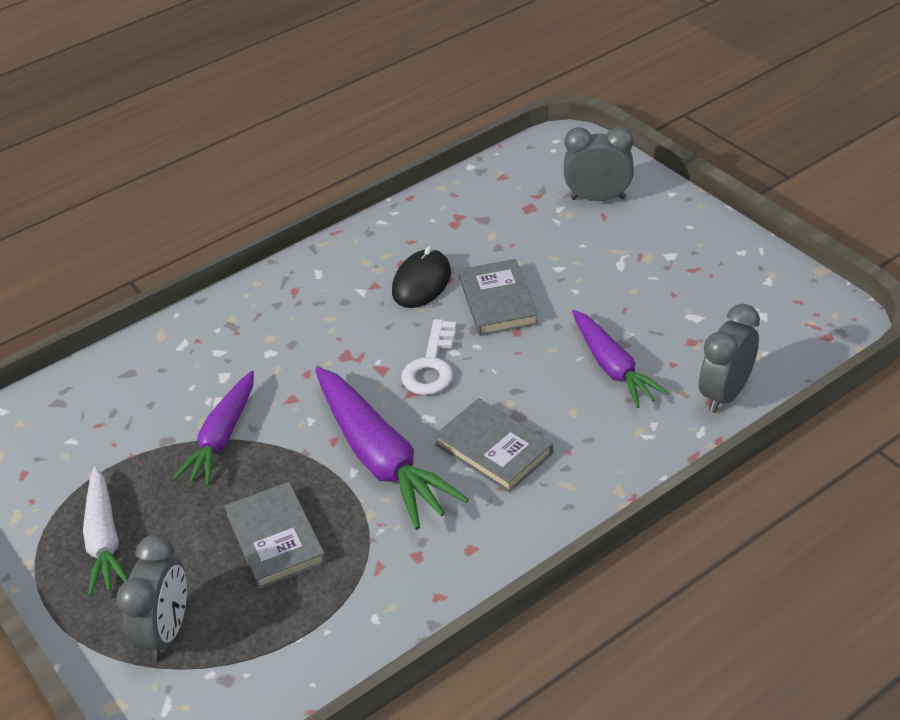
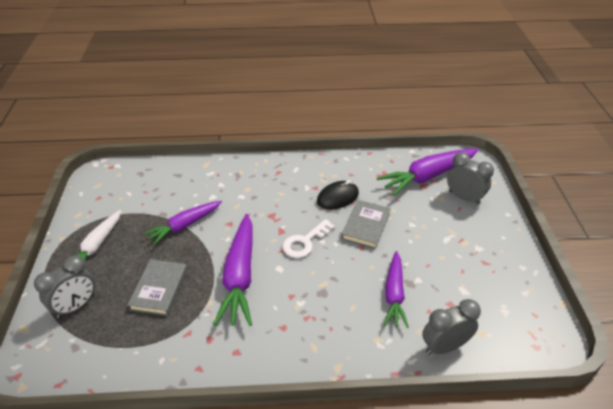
camera: 30 degrees right, 0 degrees up
(494, 449) = (295, 304): grey book -> none
(524, 192) = (428, 176): none -> purple carrot

